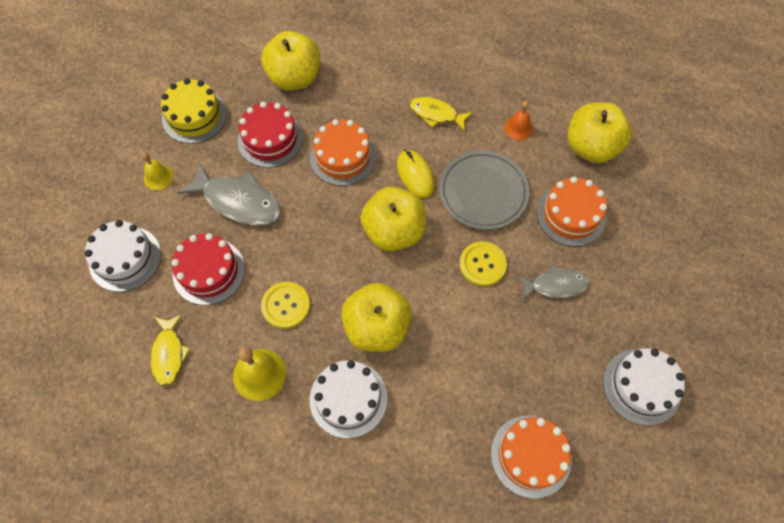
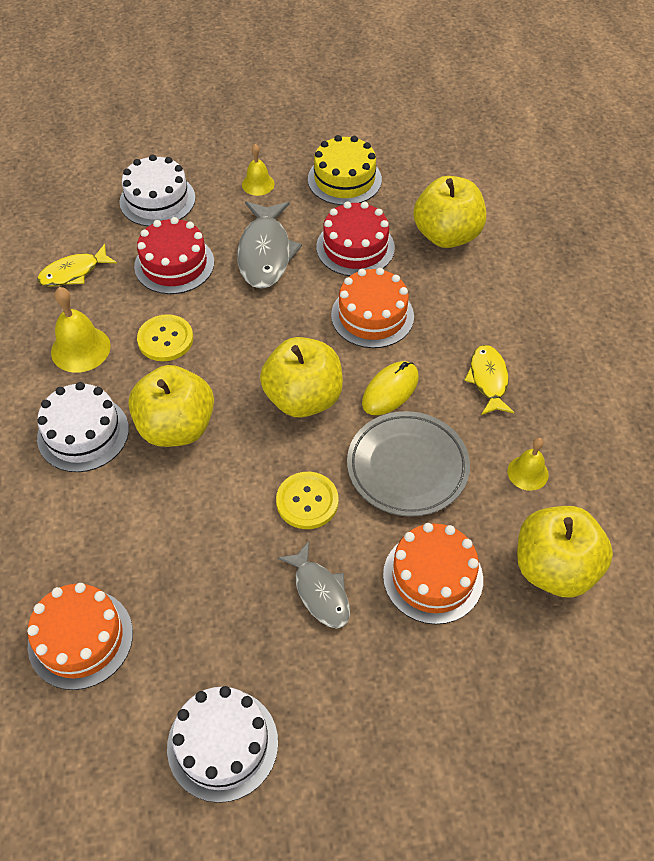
camera: 65 degrees right, 10 degrees down
(518, 128) = (528, 472): orange bell -> yellow bell

